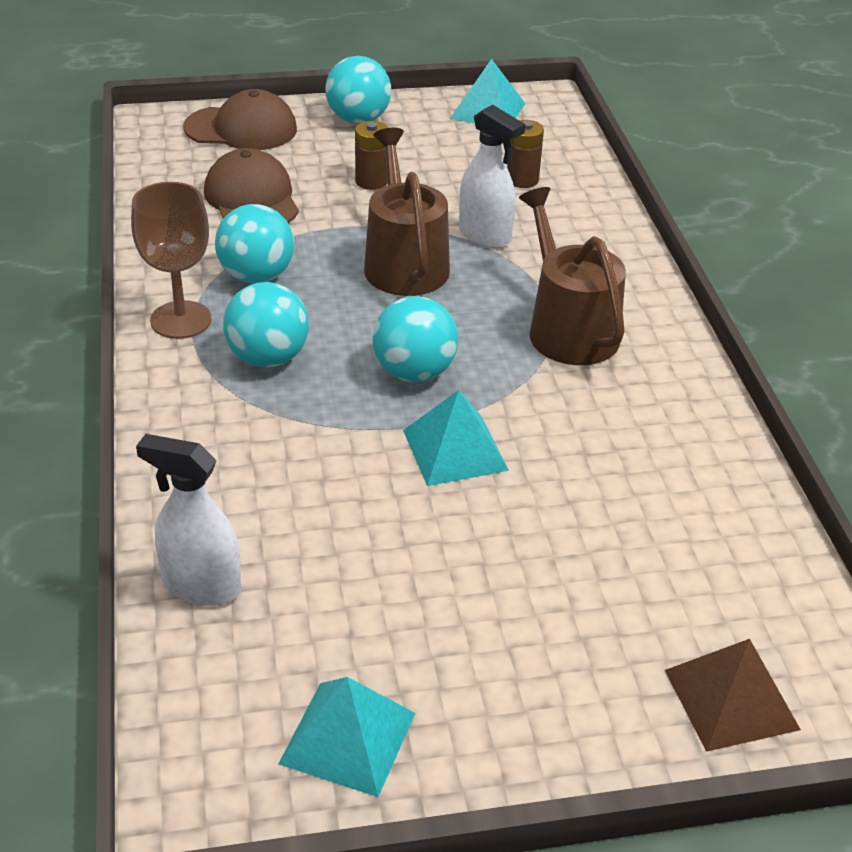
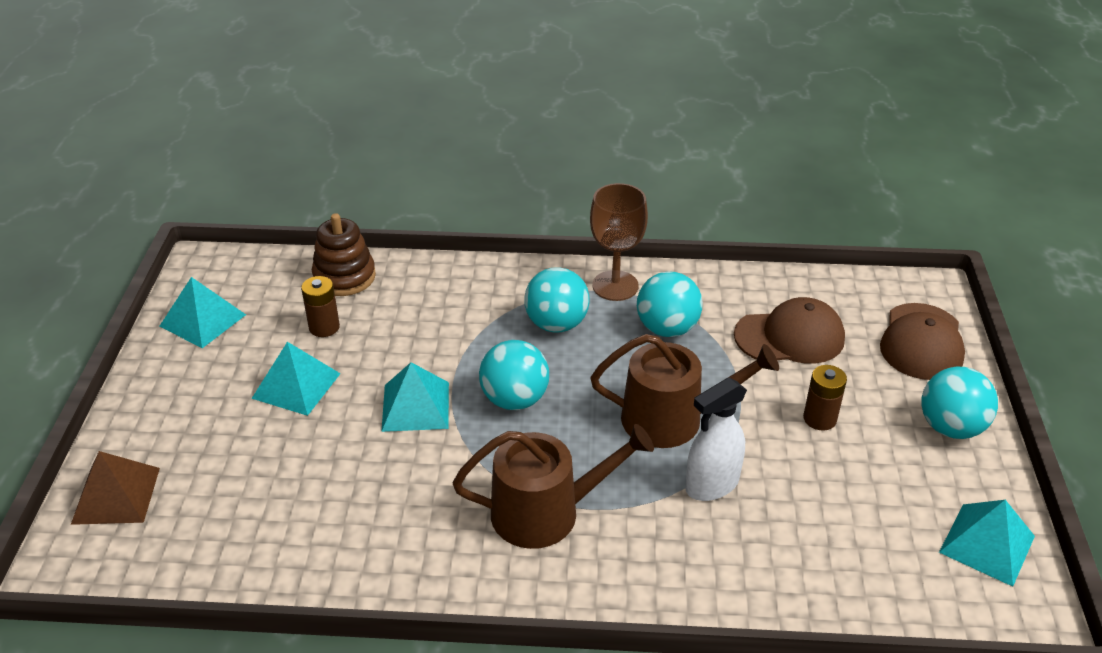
camera: 105 degrees right, 0 degrees up
(201, 586) = (344, 277): white spray bottle -> brown stacking toy
(458, 573) = (296, 385): none -> turquoise pyramid
(522, 180) = (822, 540): brown battery -> brown battery (324, 327)

